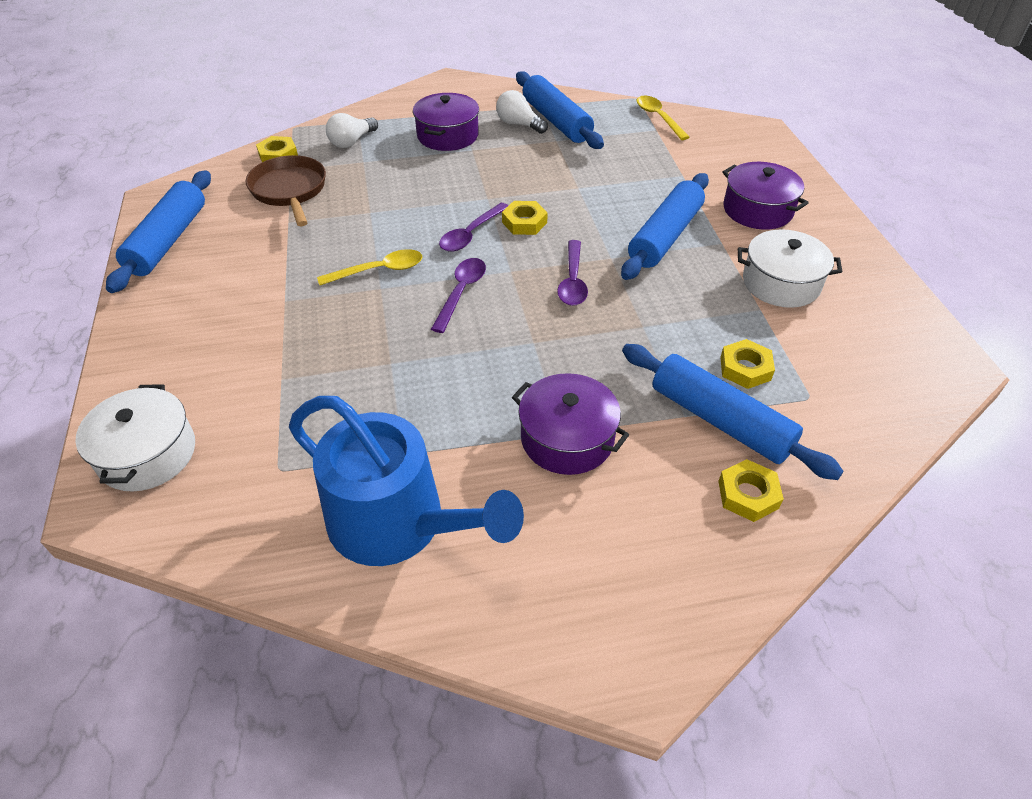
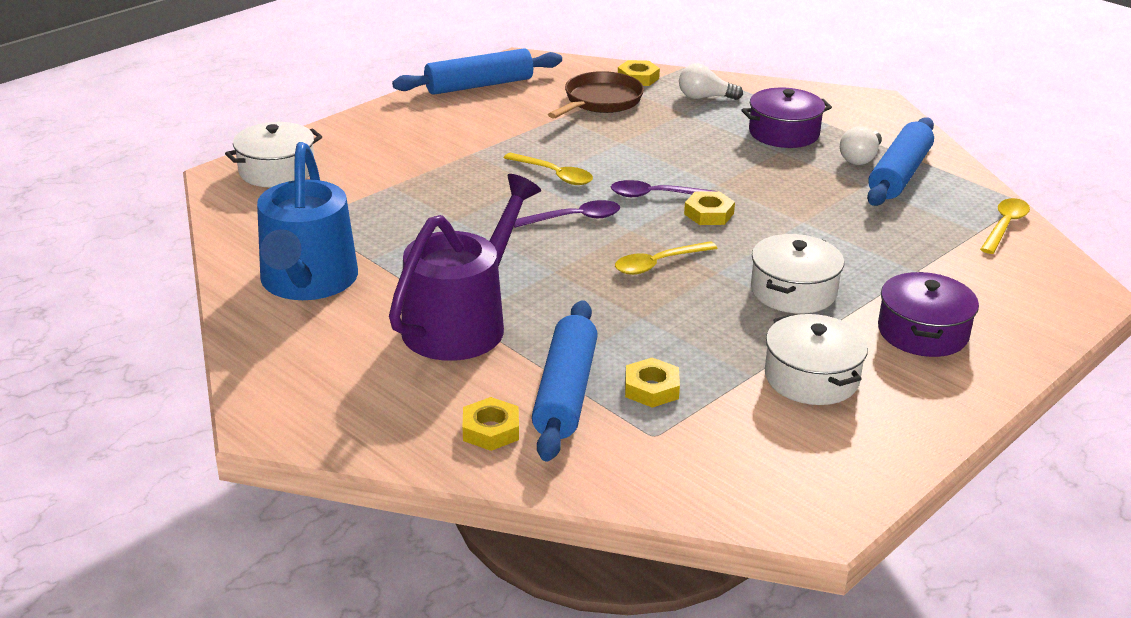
camera: 55 degrees right, 15 degrees down
(519, 124) = (860, 158): white light bulb -> white light bulb turned 150 degrees counterclockwise
(567, 438) = (461, 323): purple pot -> purple watering can
(572, 281) = (658, 264): purple spoon -> yellow spoon
(665, 237) = (793, 291): blue rolling pin -> white pot

